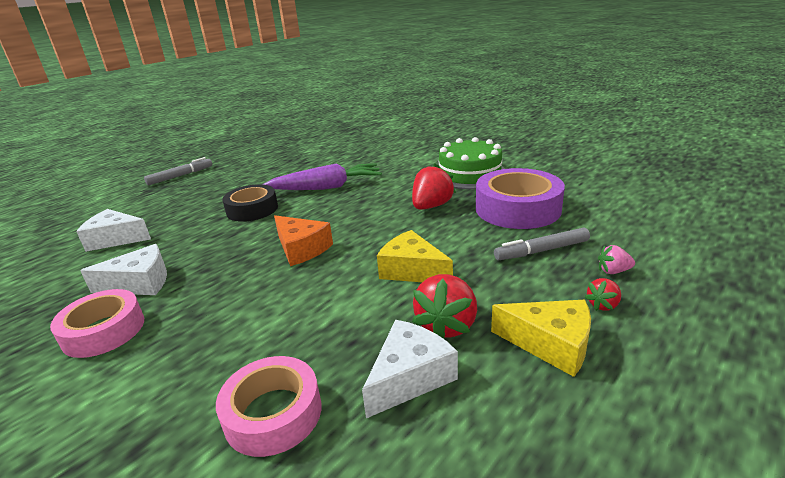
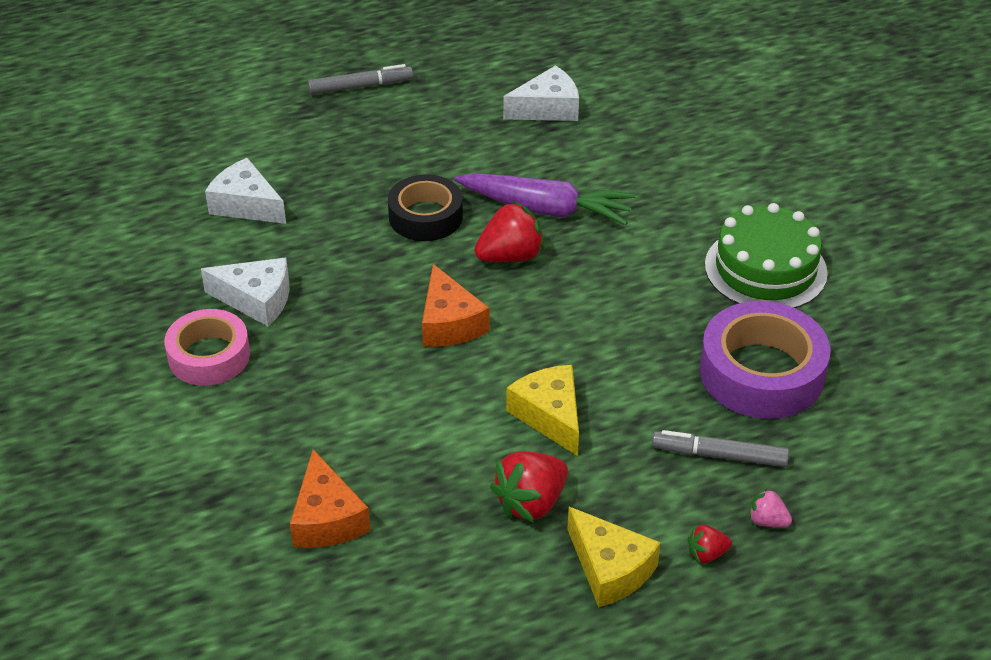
camera: 25 degrees right, 15 degrees up
(273, 413) = (326, 518): pink tape -> orange cheese
(409, 377) = (457, 539): white cheese -> white cheese (547, 108)
(431, 206) = (655, 316): red strawberry -> red strawberry (510, 256)

